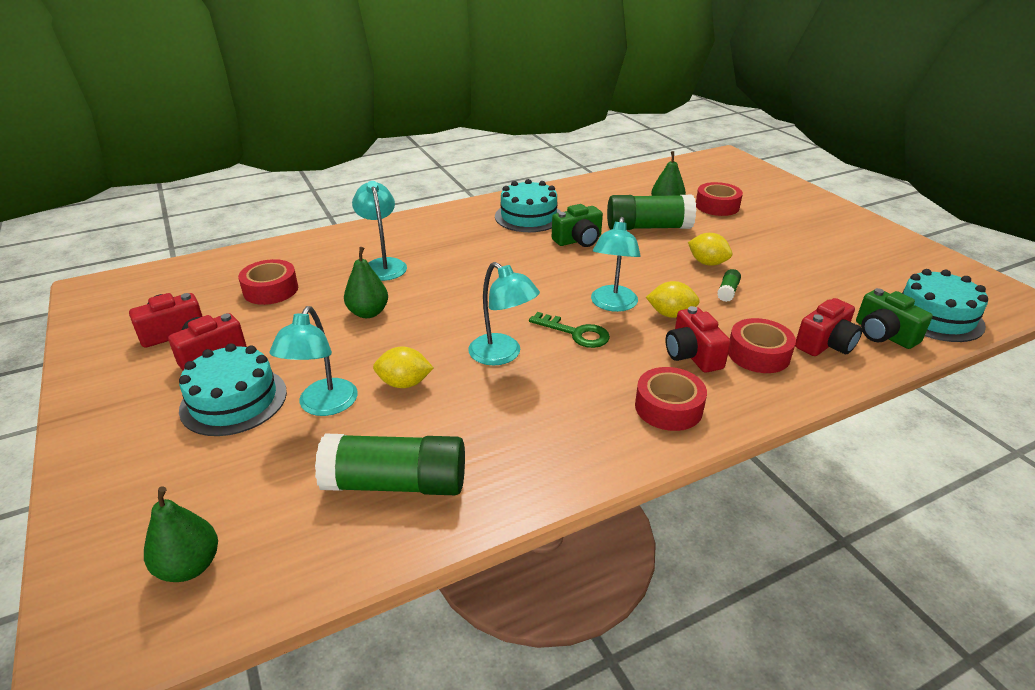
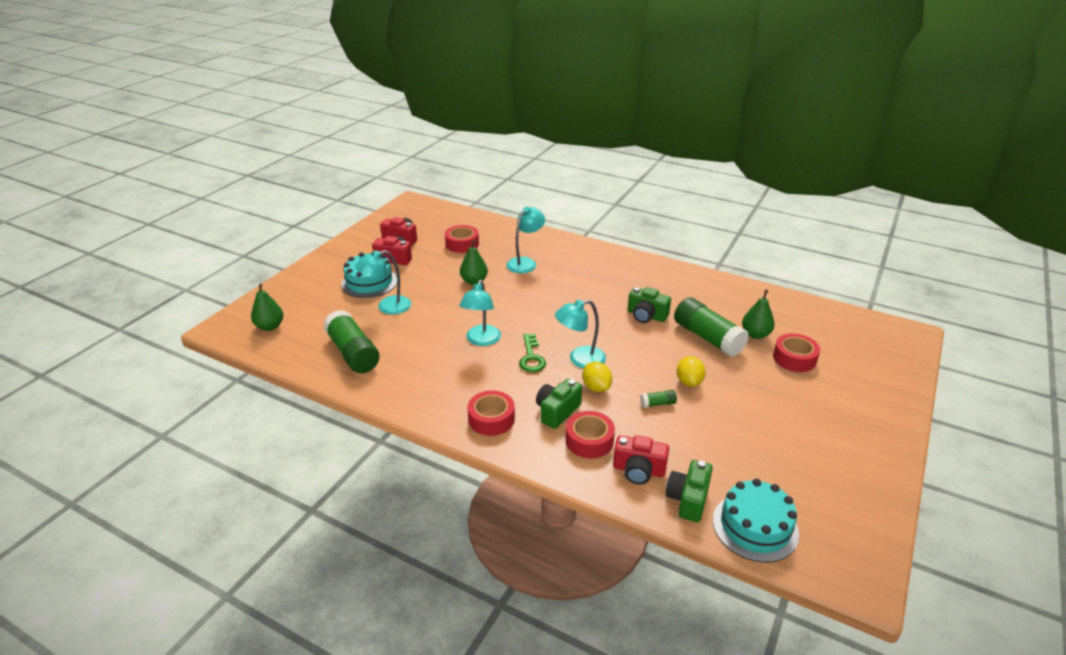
camera: 55 degrees right, 0 degrees up
(404, 383) = (426, 321): yellow lemon -> none
(528, 216) = (652, 284): turquoise cake -> none
(692, 355) = (557, 411): red camera -> green camera

